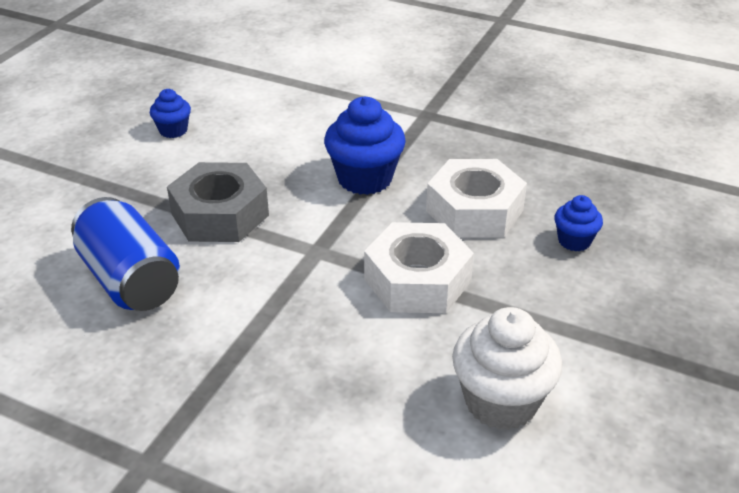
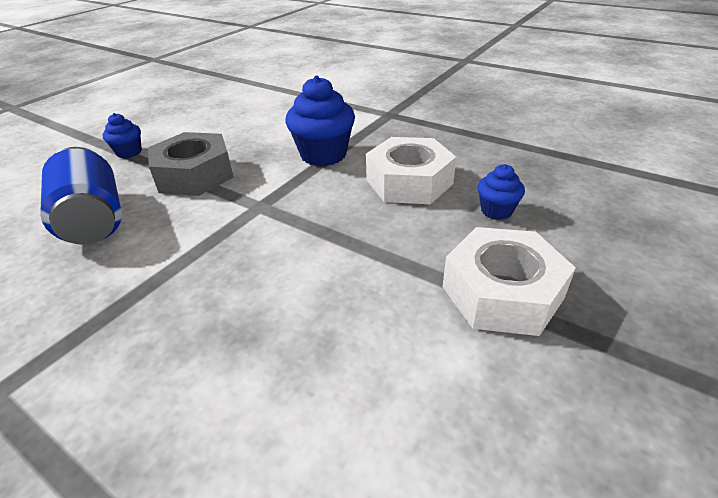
camera: 10 degrees right, 0 degrees up
(173, 130) = (192, 118): blue cupcake -> blue cupcake (129, 152)
(417, 280) = (339, 235): white nut -> white nut (502, 292)
(501, 402) = (386, 364): white cupcake -> none

